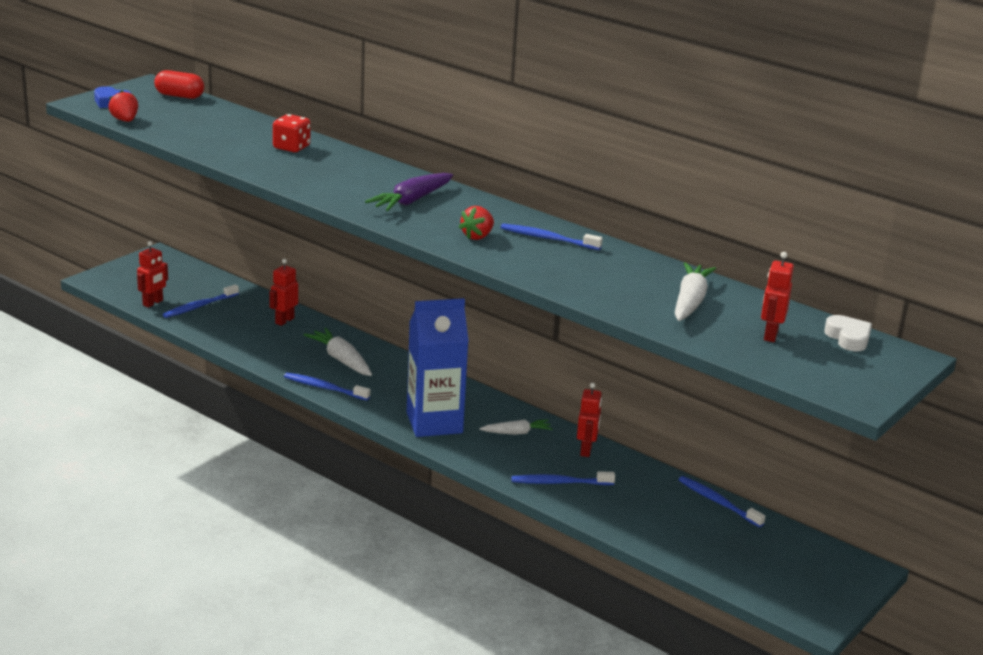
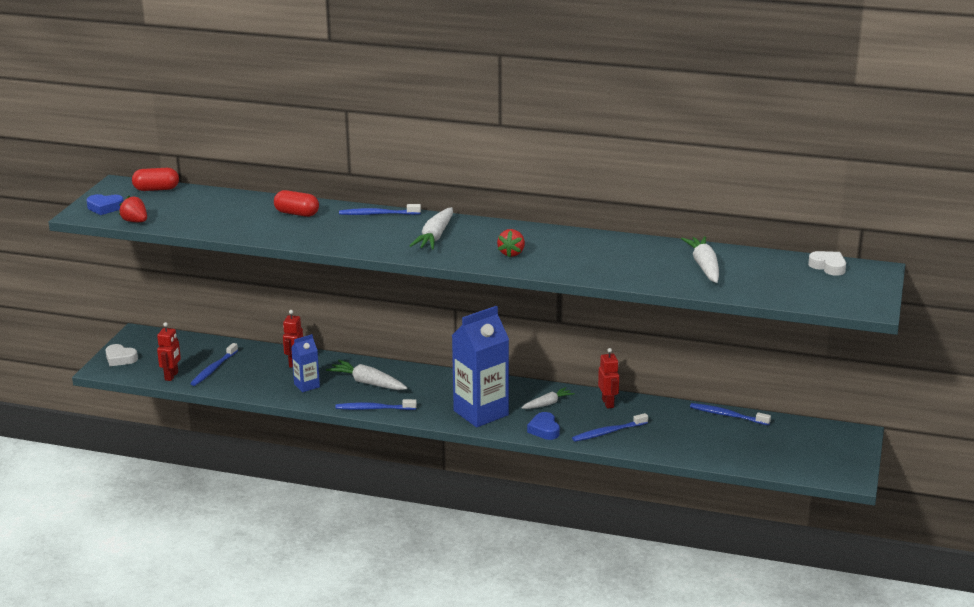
camera: 20 degrees left, 0 degrees up
(120, 274) = (120, 359): none -> white heart
(276, 346) = (307, 385): none -> blue carton
(291, 147) = (297, 213): red dice -> red capsule
(412, 201) = (435, 236): purple carrot -> white carrot
(489, 460) = (544, 430): none -> blue heart
(548, 239) = (563, 242): blue toothbrush -> blue toothbrush (378, 214)
(770, 335) = (778, 277): red robot -> none

